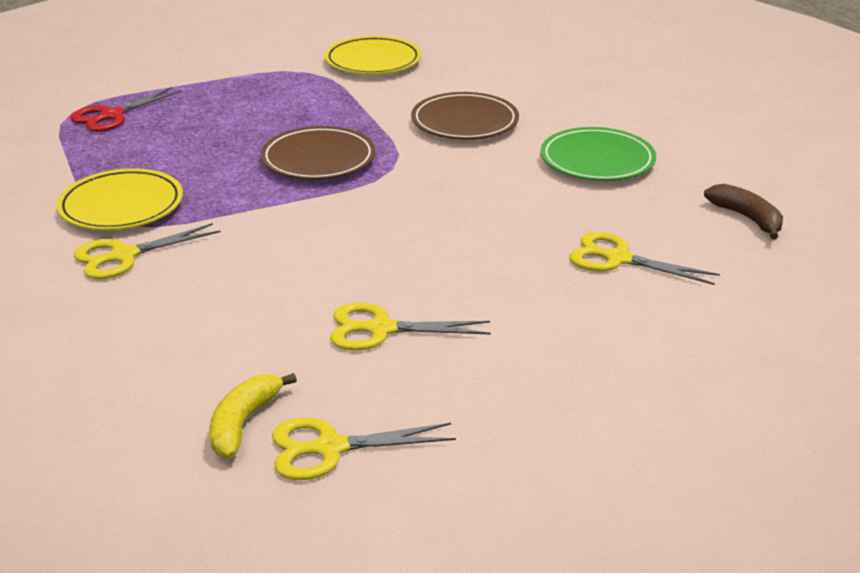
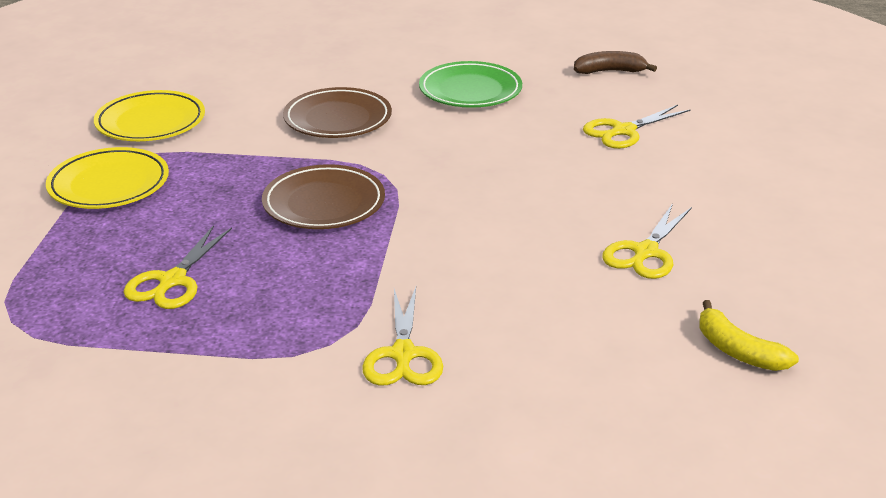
camera: 60 degrees left, 0 degrees up
(112, 115) = (62, 296): red scissors -> none
(121, 206) = (294, 335): yellow plate -> yellow plate (109, 184)
(330, 448) = (794, 318): yellow scissors -> yellow scissors (172, 281)

